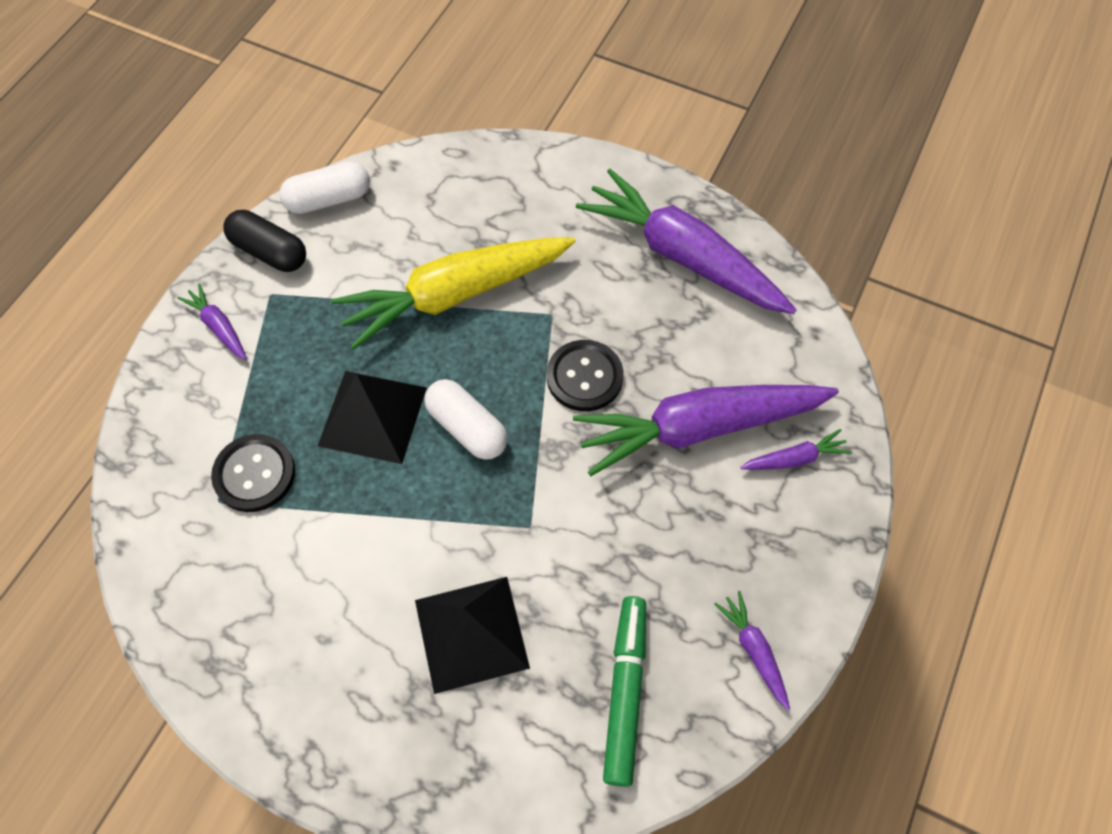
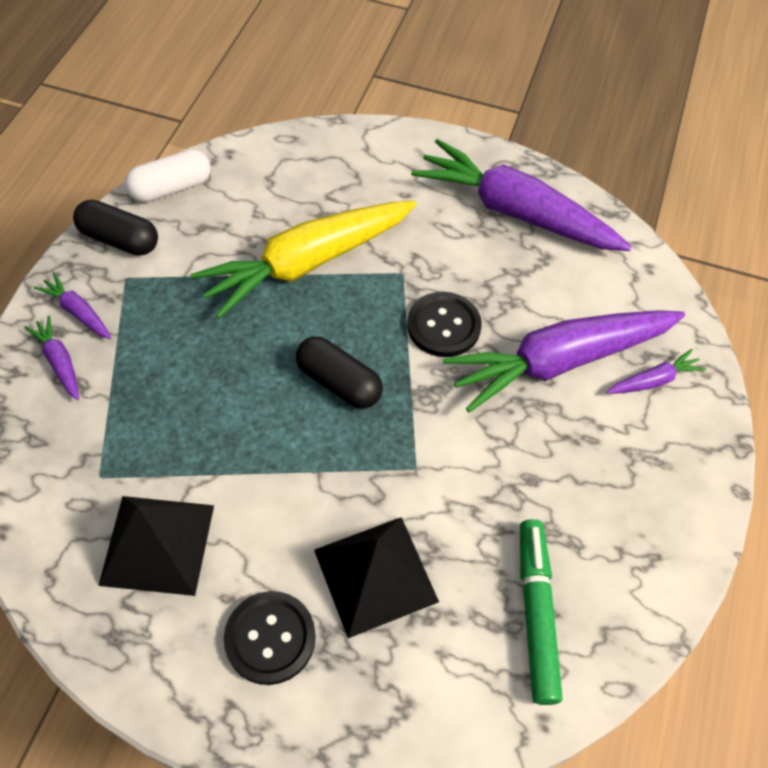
camera: 10 degrees left, 5 degrees down
(254, 474) = (133, 446): black button -> black button (270, 638)
(372, 416) = (244, 381): black pyramid -> black pyramid (157, 544)
(467, 428) = (339, 383): white capsule -> black capsule
(754, 650) = (651, 559): purple carrot -> purple carrot (59, 362)

